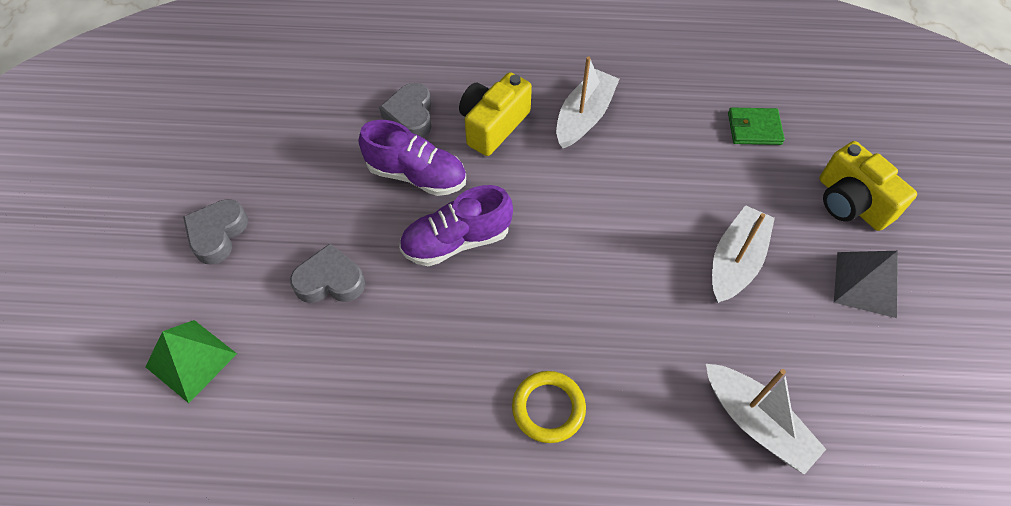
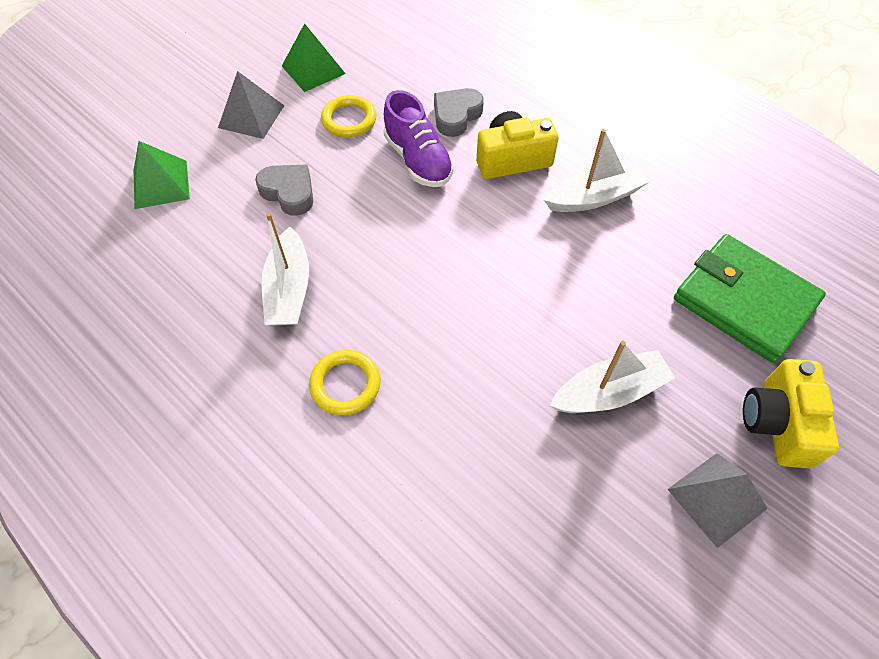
camera: 40 degrees right, 0 degrees up
(217, 234) = (251, 116): grey heart -> grey pyramid
(234, 152) = (313, 69): none -> green pyramid
(318, 178) = (349, 120): none -> yellow ring
(456, 241) = (400, 224): purple shoe -> none
(754, 128) = (744, 301): green wallet -> green wallet, size x2.04
(756, 422) = (493, 523): white boat -> white boat (289, 289)

